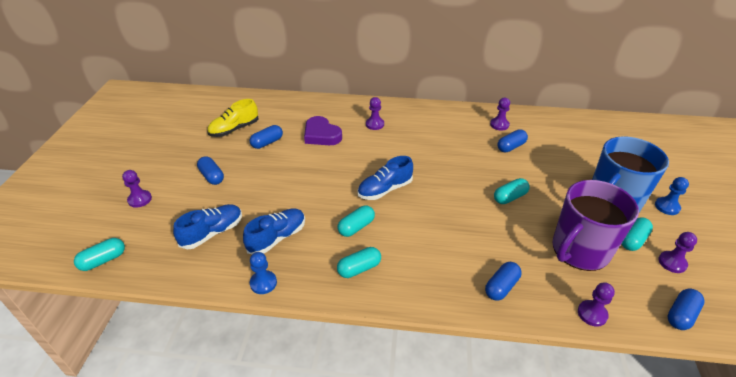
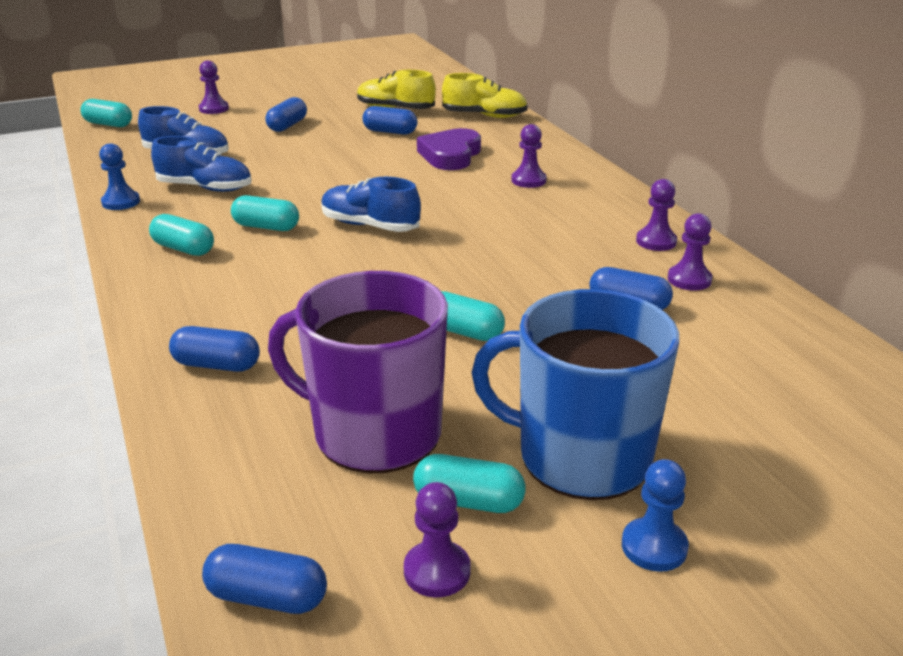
camera: 60 degrees right, 10 degrees down
(280, 106) = (484, 116): none -> yellow shoe
(592, 314) = (204, 471): purple pawn -> purple pawn (656, 241)

